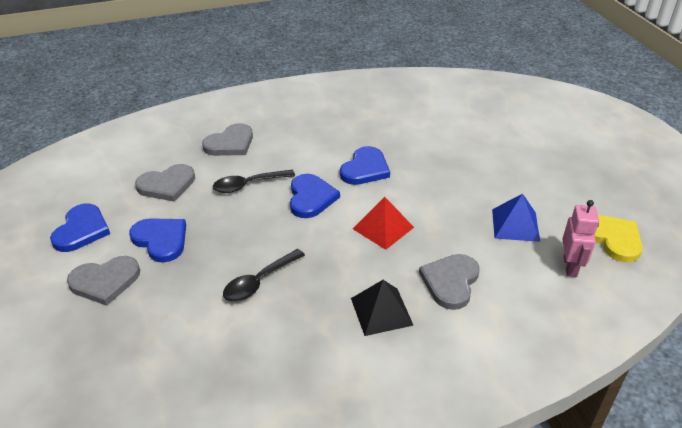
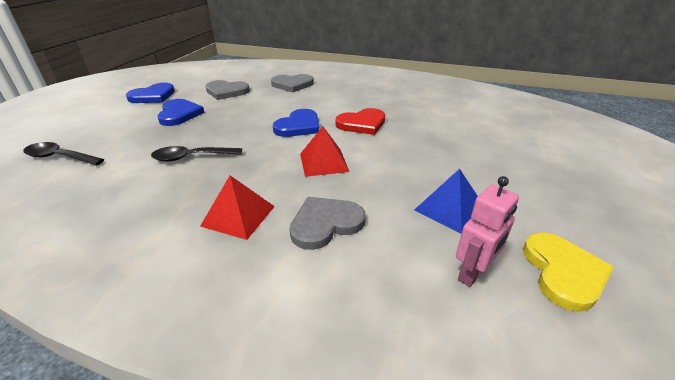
camera: 35 degrees right, 5 degrees down
(105, 281) = (120, 121): grey heart -> none
(248, 185) = (270, 106): black spoon -> black spoon (59, 157)
(365, 169) = (362, 124): blue heart -> red heart
(381, 311) = (238, 216): black pyramid -> red pyramid

